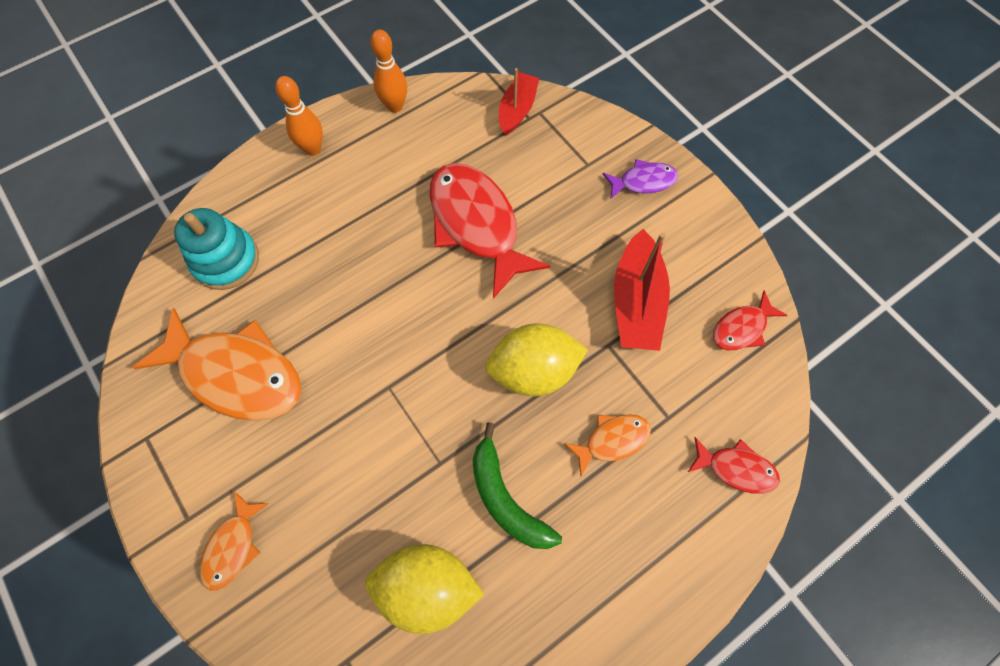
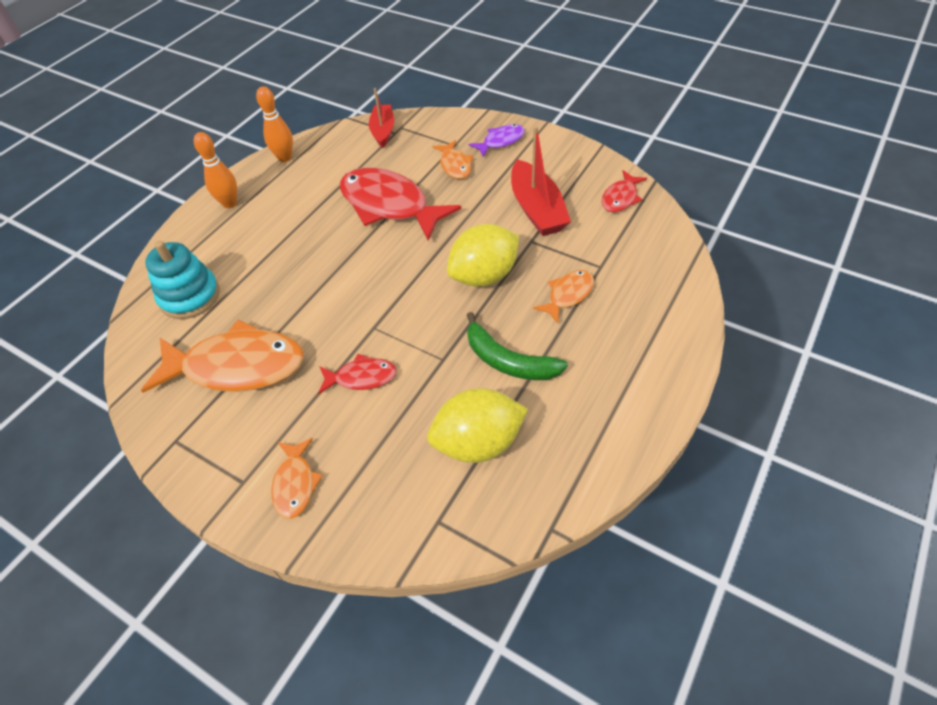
camera: 20 degrees left, 15 degrees down
(574, 196) = (455, 165): none -> orange fish
(736, 469) = (667, 278): red fish -> red fish (361, 377)

